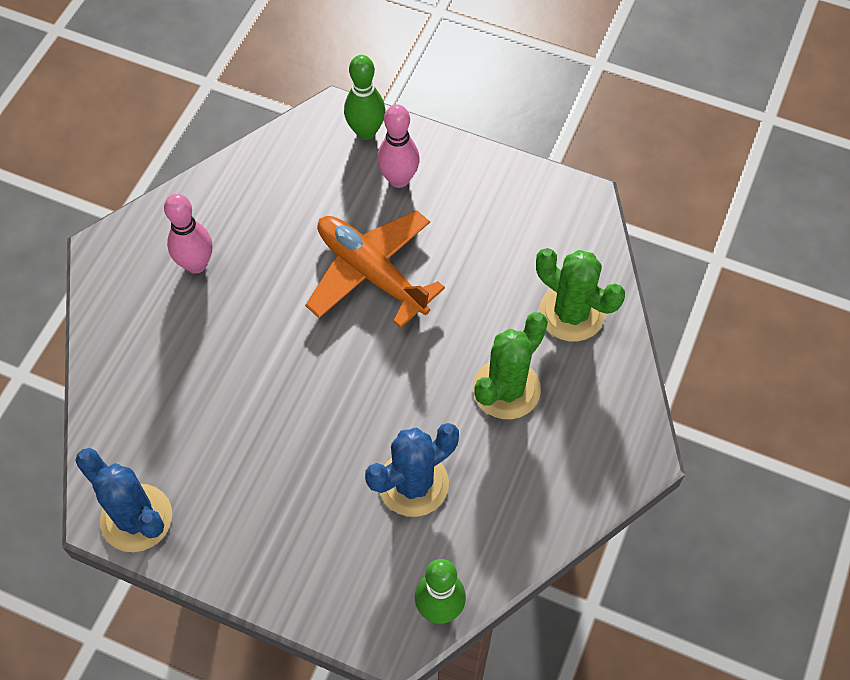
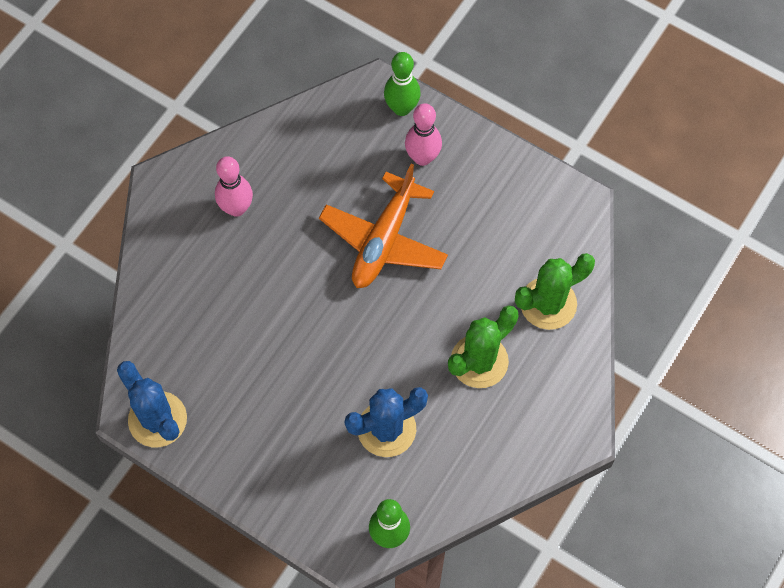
camera: 10 degrees right, 5 degrees up
(371, 273) = (384, 240): orange plane -> orange plane turned 120 degrees counterclockwise
(571, 313) = (548, 303): green cactus -> green cactus turned 75 degrees counterclockwise

